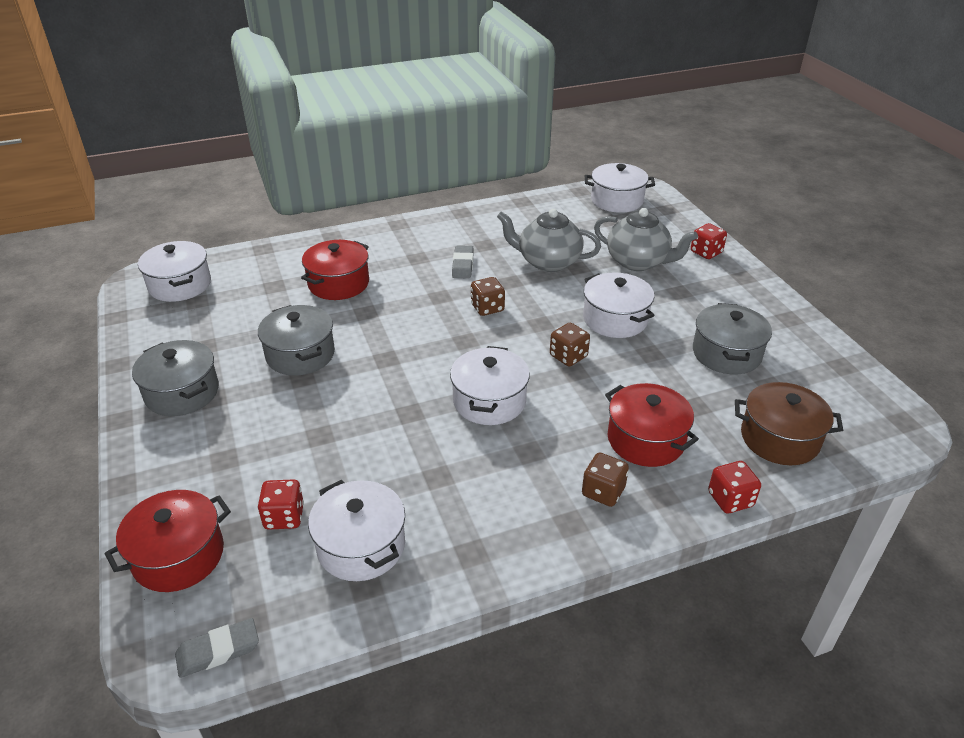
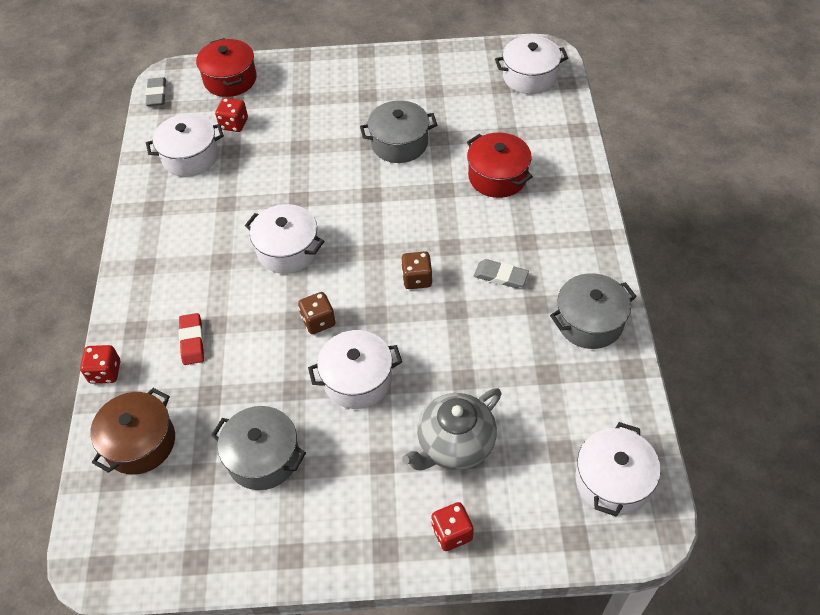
camera: 110 degrees right, 15 degrees up
(182, 393) = (381, 79): grey pot -> grey pot (589, 322)
(548, 262) = (482, 353): grey teapot -> none
(603, 492) = (159, 294): brown dice -> none
(645, 440) = (192, 341): red pot -> red eraser

